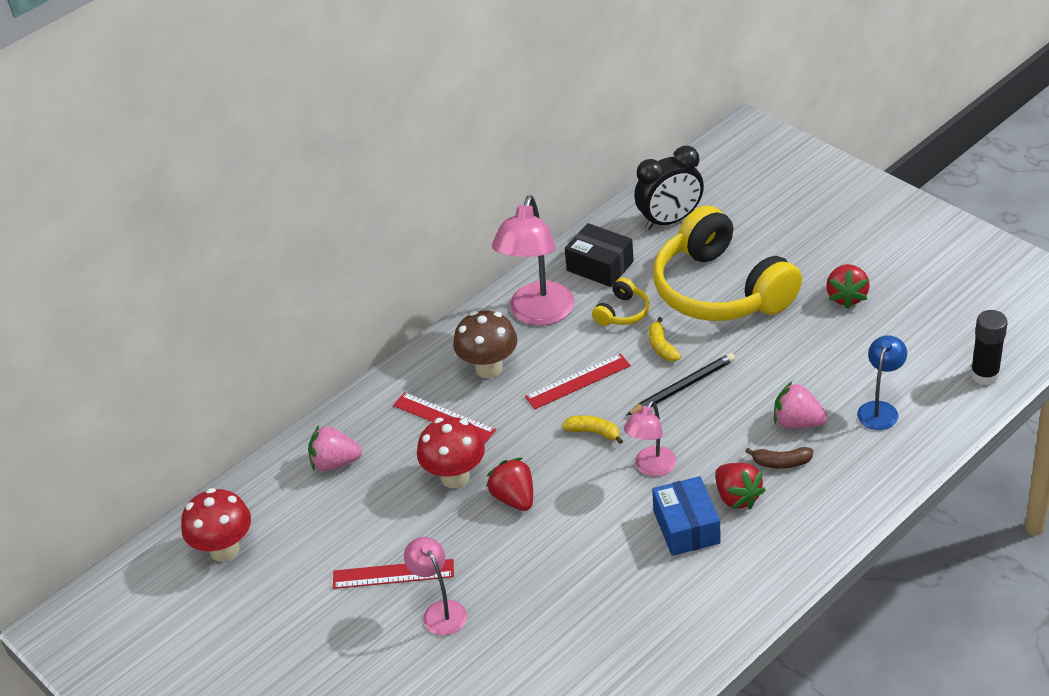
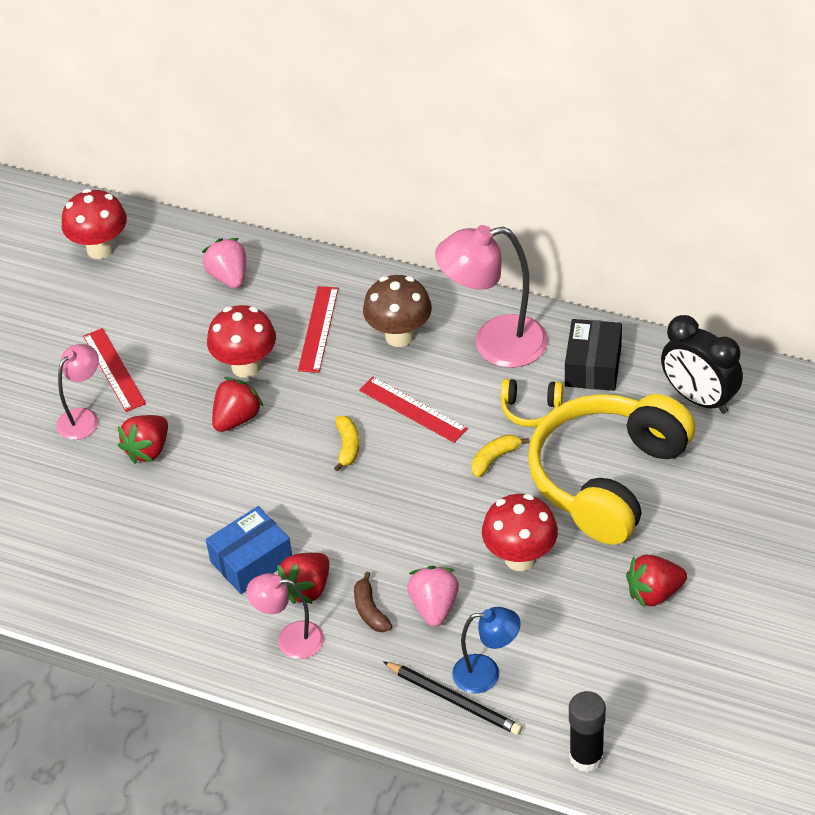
camera: 65 degrees right, 5 degrees up
(512, 570) = (148, 450): none -> red strawberry
(651, 468) = (318, 508): pink lamp -> pink lamp (290, 640)
(683, 386) = (443, 495): black pencil -> black pencil (454, 700)
(773, 359) = (520, 558): none -> red mushroom

